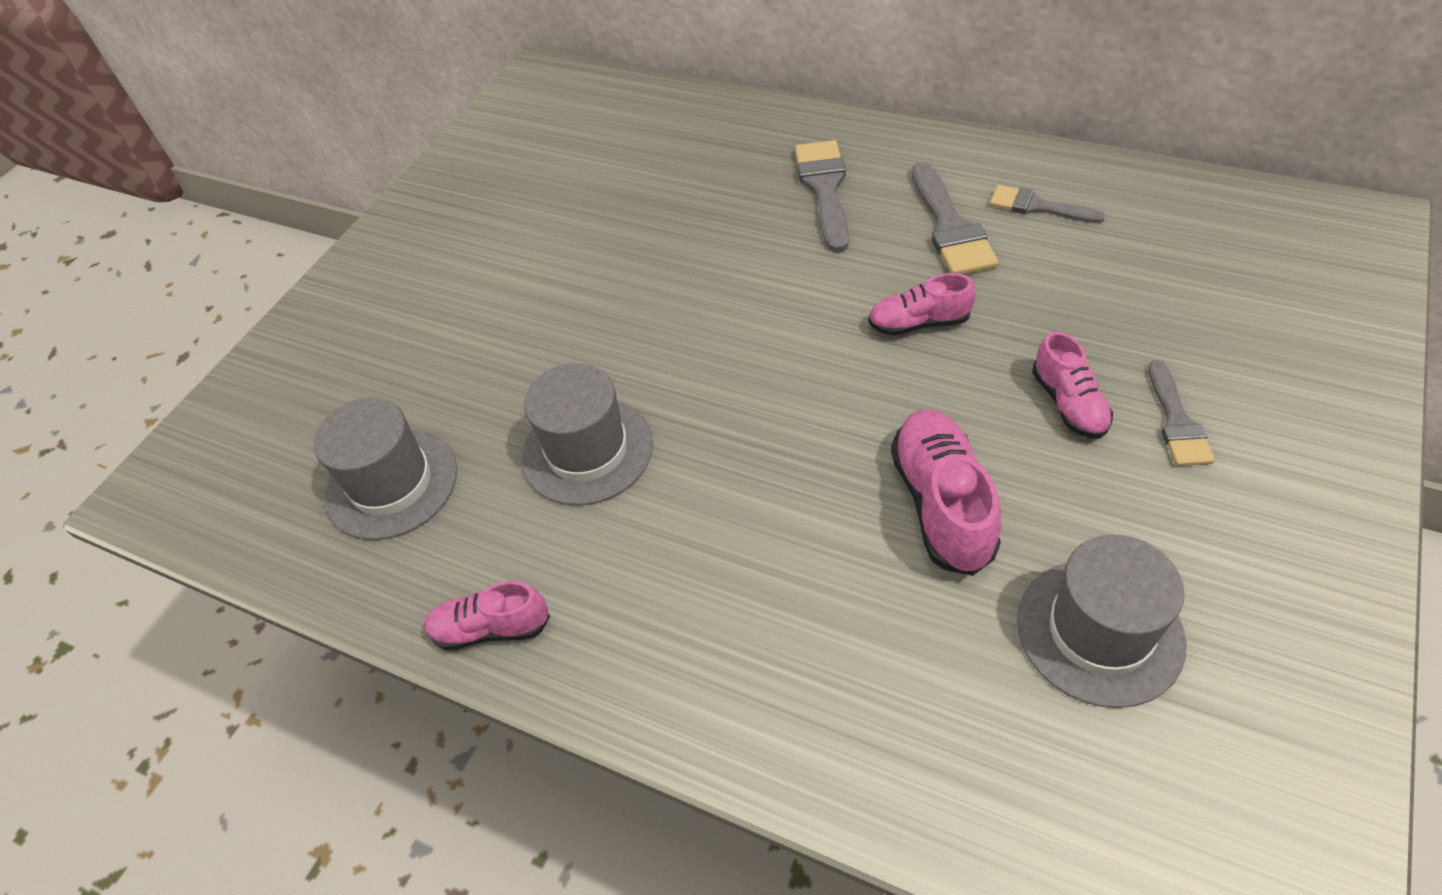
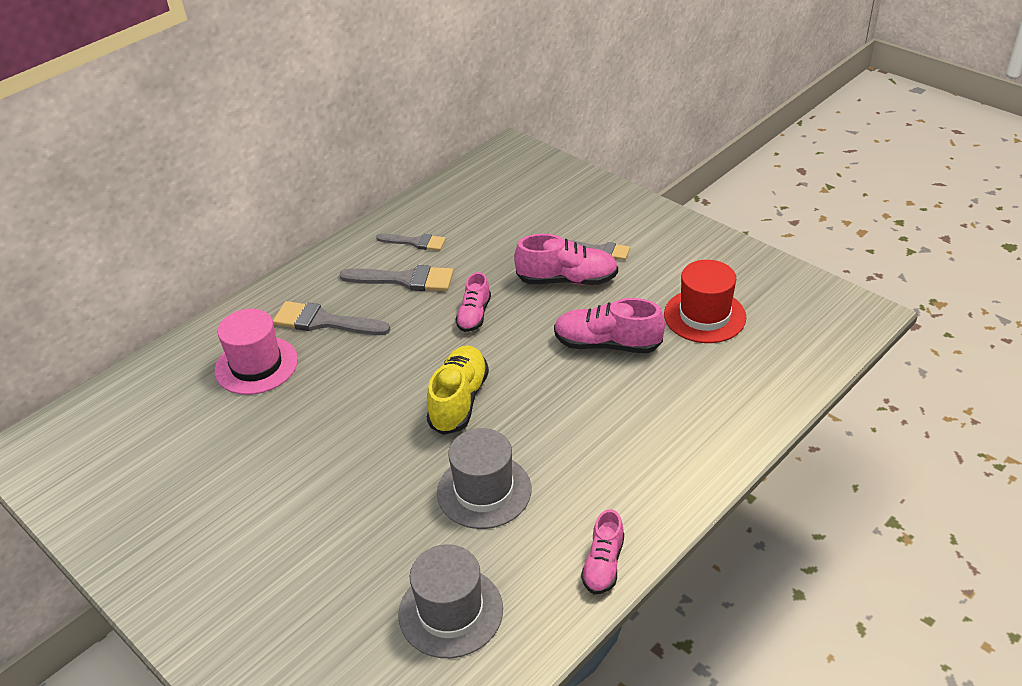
camera: 75 degrees left, 10 degrees down
(721, 167) = (256, 365): none -> pink hat
(740, 368) = (459, 401): none -> yellow shoe
(1037, 207) = (415, 242): grey brush -> grey brush turned 120 degrees counterclockwise
(1068, 404) = (567, 280): pink shoe -> pink shoe, size x1.58
(1099, 631) = (704, 316): grey hat -> red hat

